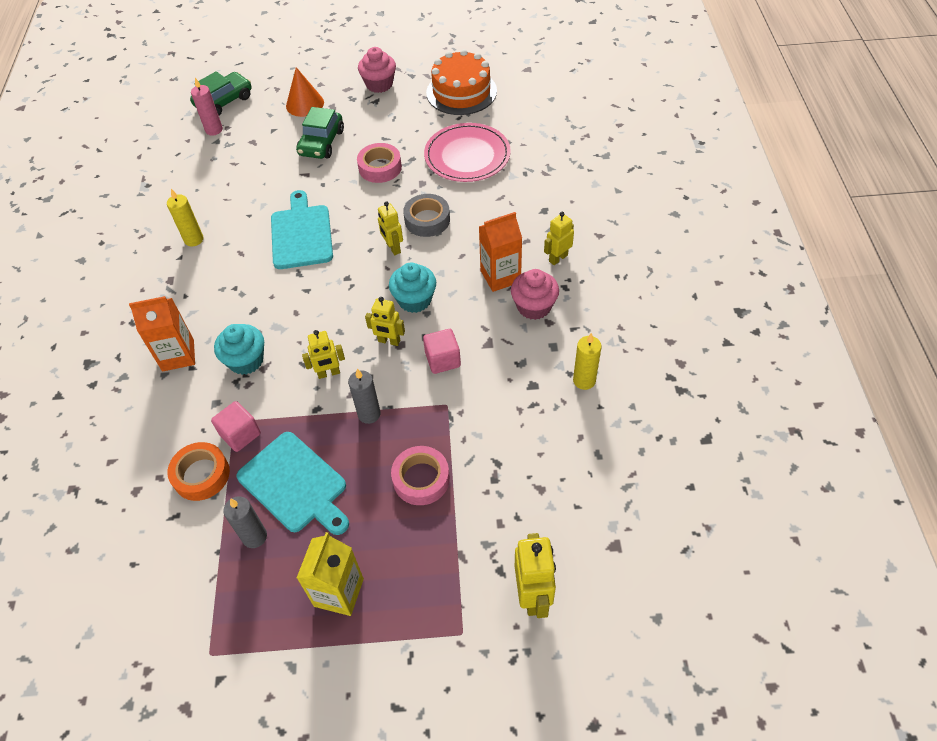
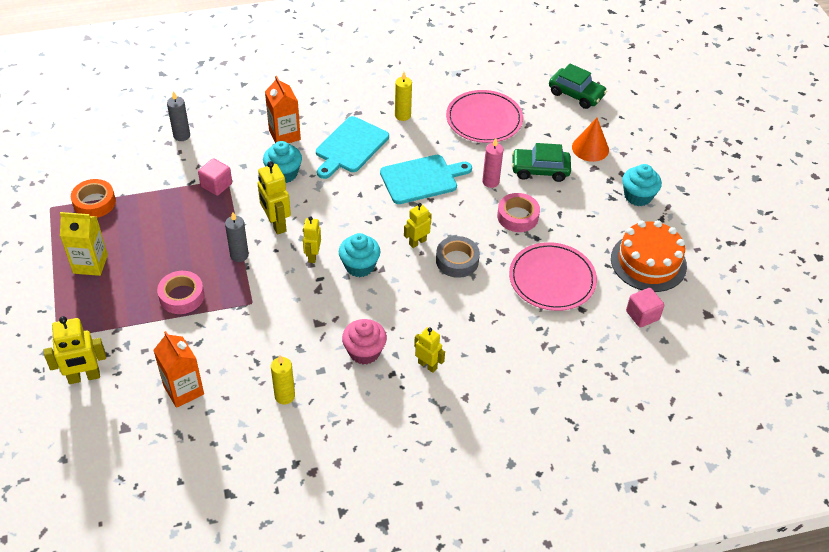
camera: 75 degrees right, 5 degrees down
(201, 475) = (181, 172): orange tape -> orange tape (94, 203)
(214, 130) = (536, 97): pink candle -> pink candle (490, 182)
(230, 173) = (484, 119): none -> pink plate
(254, 537) = (133, 211): grey candle -> grey candle (182, 136)
(295, 484) = (175, 224): turquoise cutting board -> turquoise cutting board (350, 147)
(329, 373) = (276, 224): yellow robot -> yellow robot, size x1.54
(379, 84) = (637, 196): pink cupcake -> turquoise cupcake
(443, 360) = (297, 294): pink cube -> pink cube (642, 315)
(500, 276) = (397, 323): orange carton -> orange carton (183, 390)

